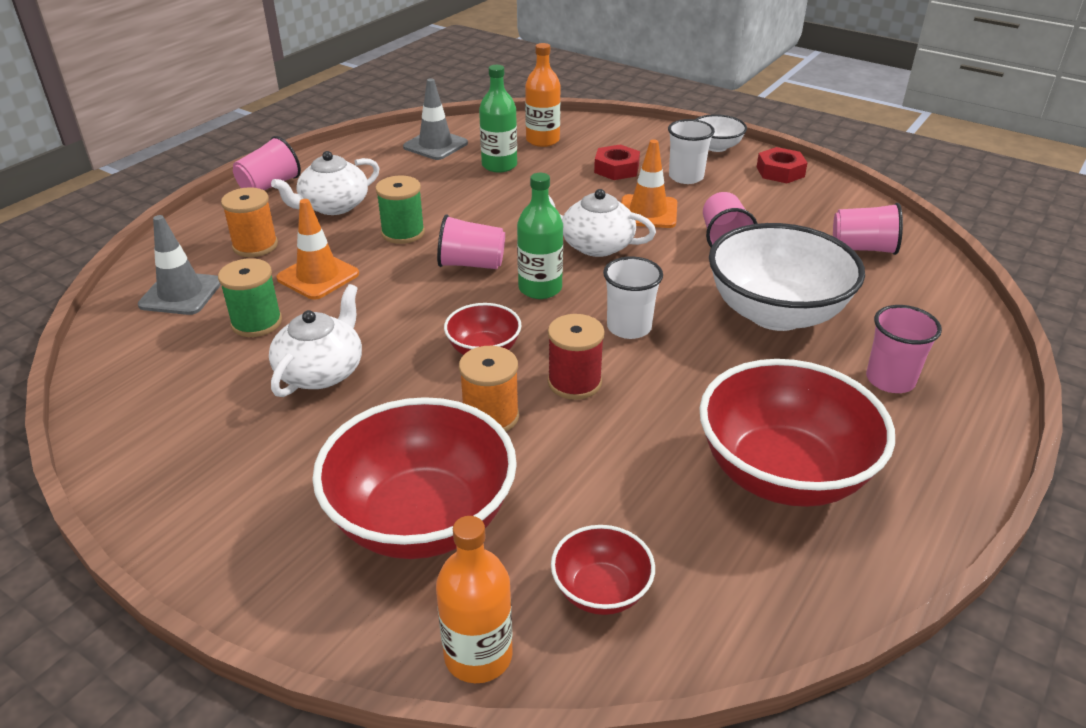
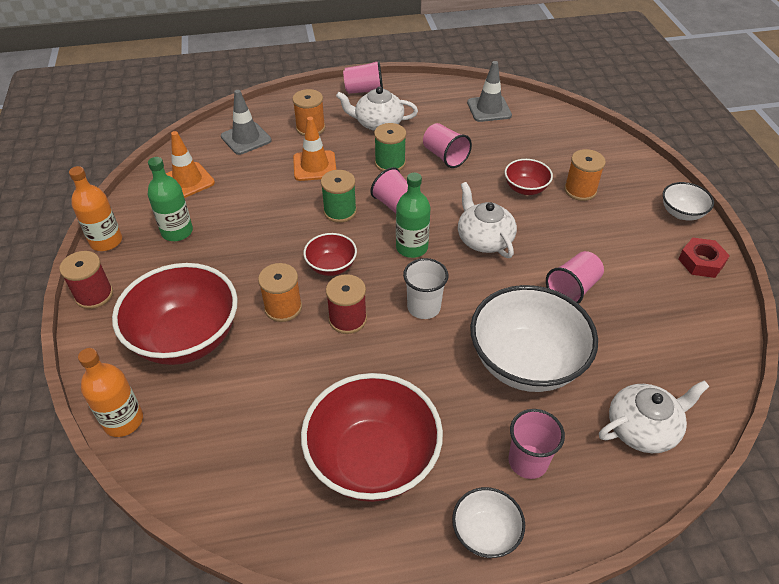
camera: 45 degrees right, 10 degrees up
(214, 567) = (94, 295): none -> red spool
(256, 322) = (255, 177): green spool -> green spool (340, 211)
(321, 371) = (247, 225): white teapot -> white teapot (643, 428)
(499, 165) = (507, 145): green bottle -> green bottle (177, 232)
(542, 140) = (562, 140): orange bottle -> orange bottle (106, 241)
(601, 591) = (204, 438): red bowl -> red bowl (525, 188)
(616, 169) = (580, 190): red nut -> orange spool
(648, 212) = (552, 236): orange traffic cone -> orange traffic cone (187, 181)
(686, 177) = (620, 225): white cup -> none
(863, 248) = (666, 361): pink cup -> pink cup (445, 156)
(946, 453) = (485, 533): none -> white bowl

